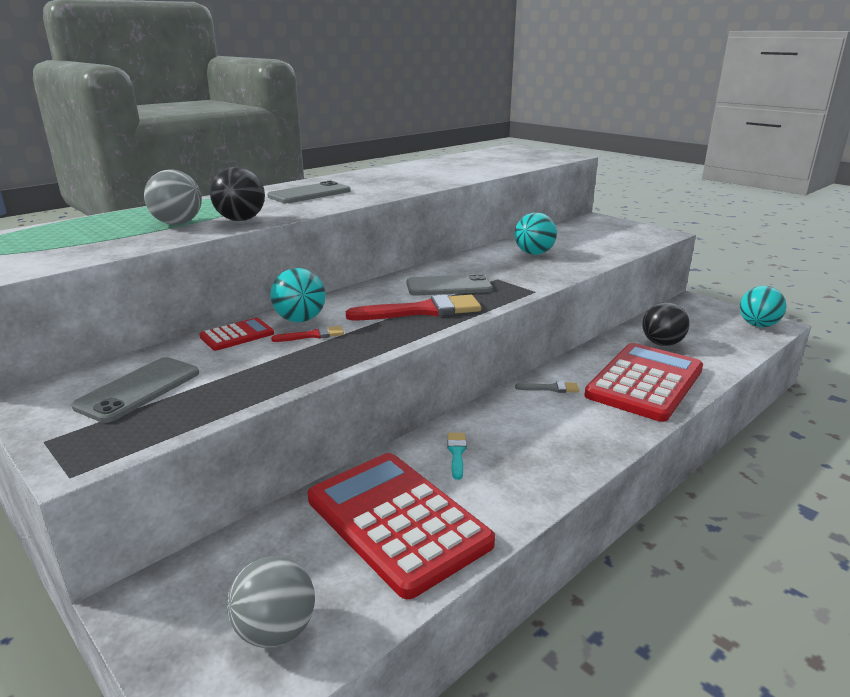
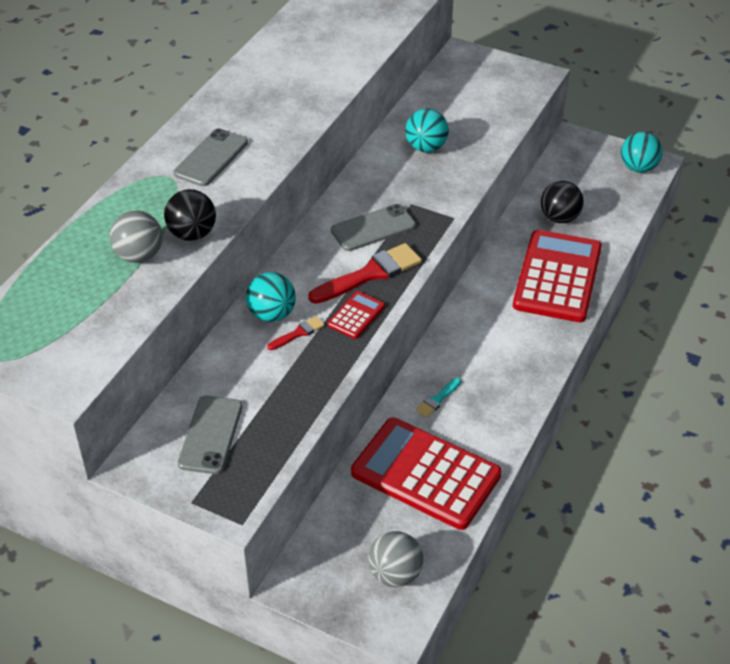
camera: 20 degrees left, 20 degrees up
(237, 335) = (233, 350): red calculator -> red calculator (356, 315)
(456, 453) = (437, 399): turquoise brush -> turquoise brush turned 120 degrees counterclockwise
(551, 388) = (482, 305): grey brush -> none

